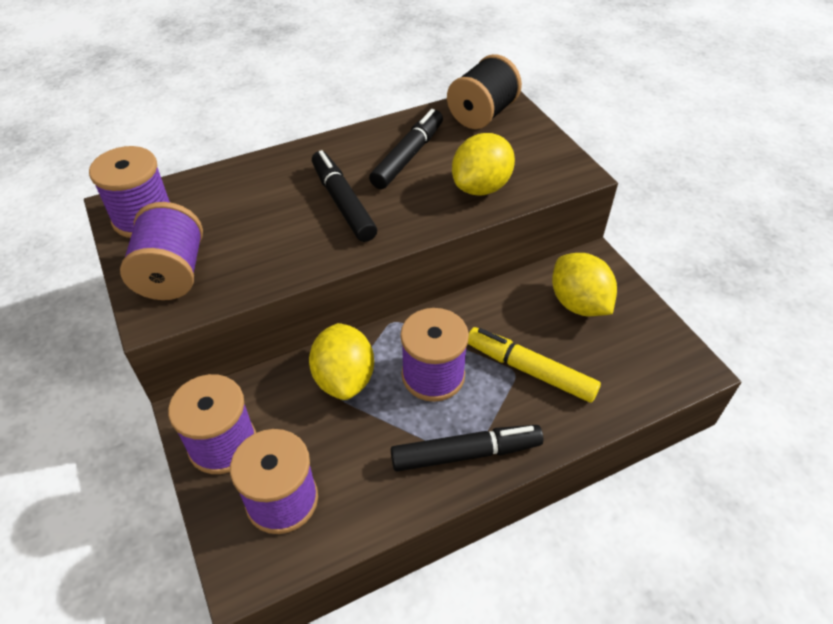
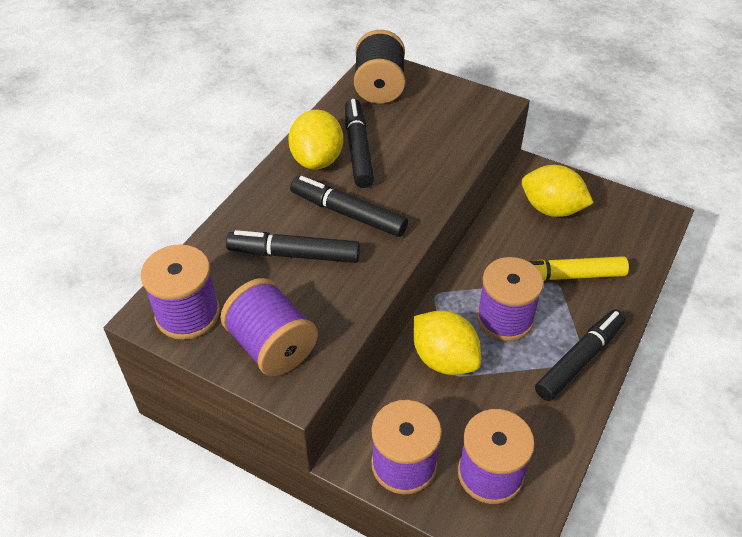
camera: 35 degrees left, 0 degrees up
(266, 214) = (295, 254): none -> black marker
(481, 187) = (440, 149): yellow lemon -> yellow lemon (317, 160)

